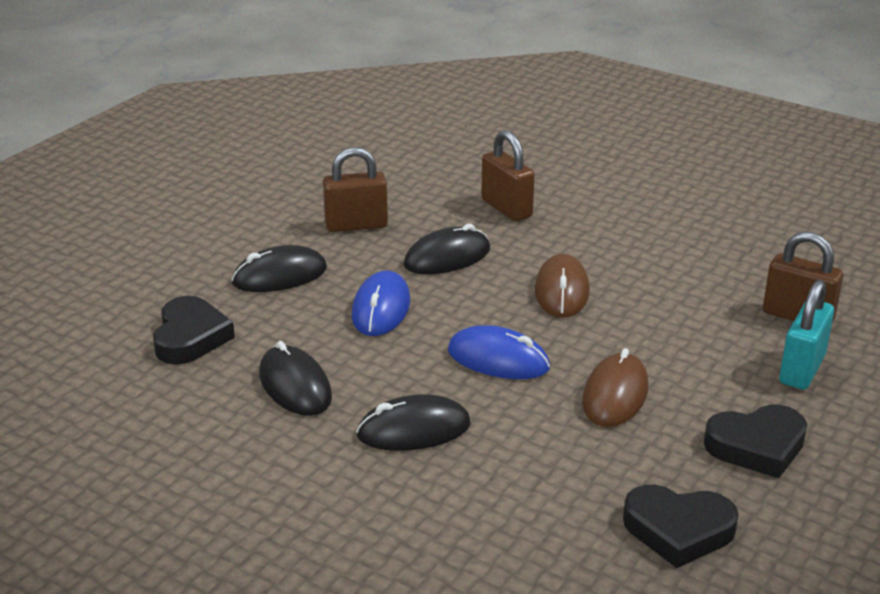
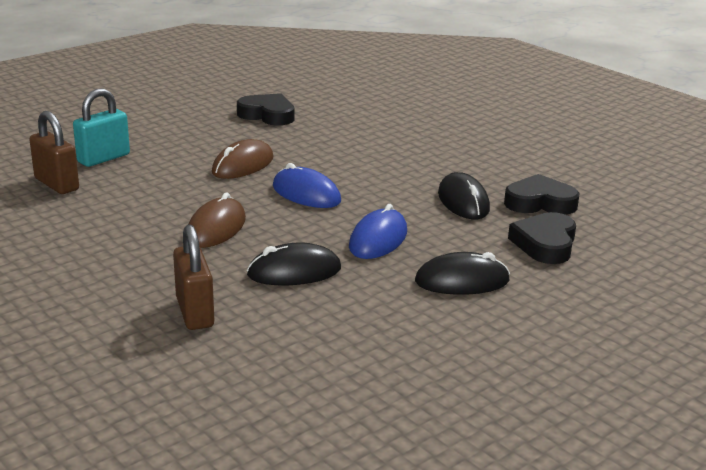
camera: 165 degrees left, 5 degrees down
(356, 225) = (368, 321): brown padlock -> none
(413, 430) = (388, 169): black mouse -> none
(757, 446) = (184, 134): black heart -> black heart (540, 202)

